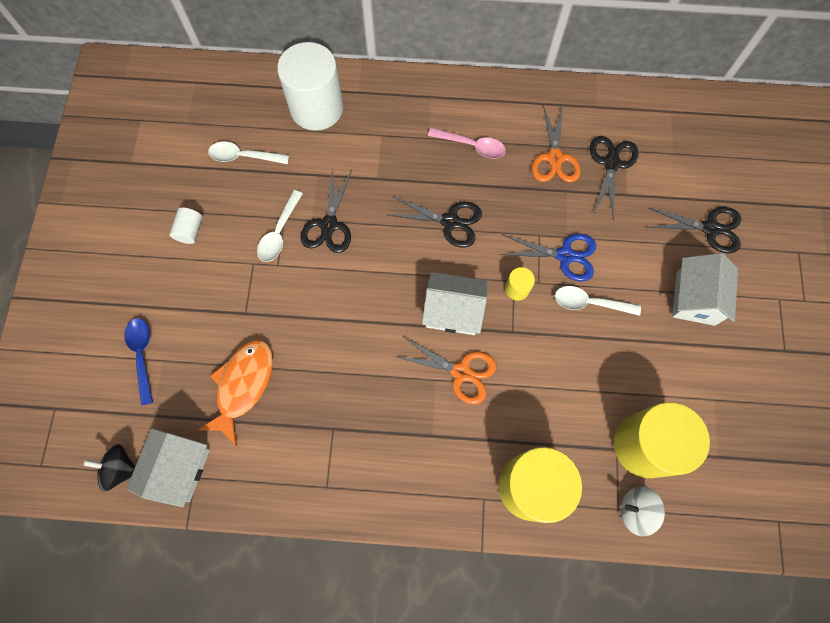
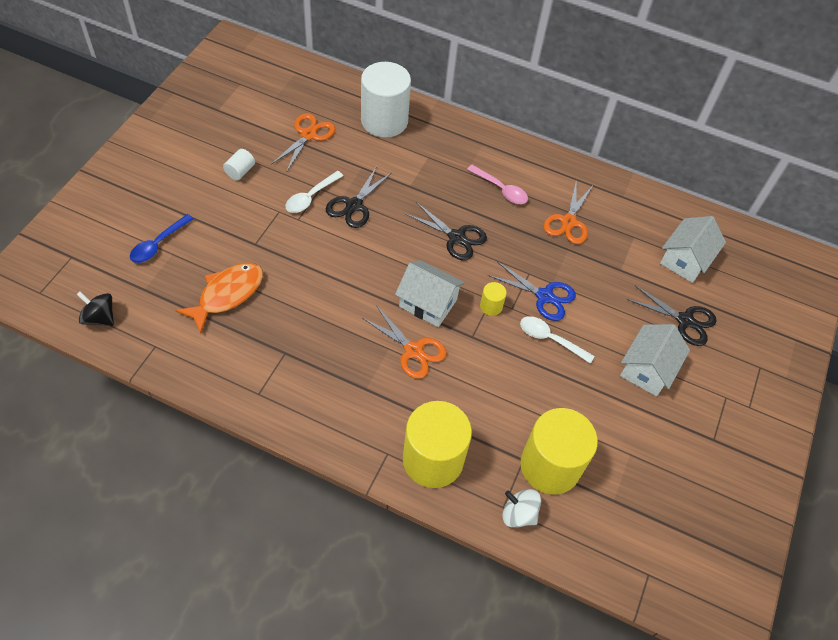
camera: 15 degrees right, 15 degrees down
(142, 355) = (158, 244): blue spoon -> blue spoon turned 150 degrees counterclockwise
(179, 468) = (146, 335): white house -> white house (685, 260)
(243, 156) = (308, 135): white spoon -> orange scissors
(611, 163) = (617, 242): black scissors -> none

